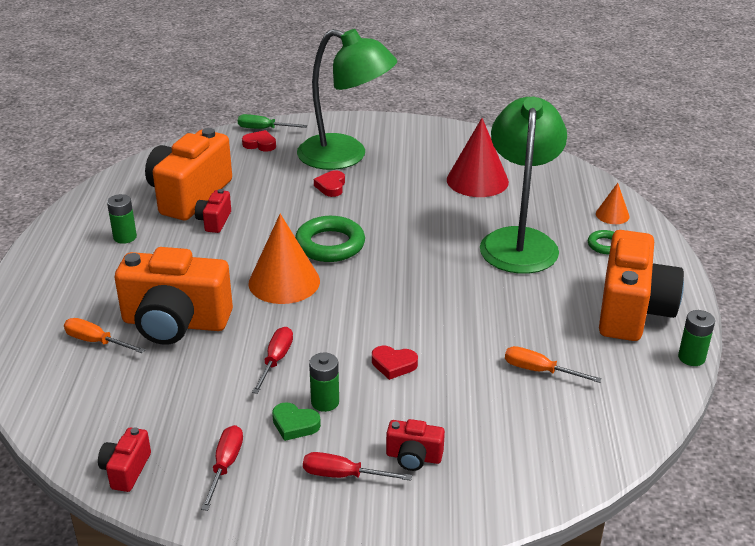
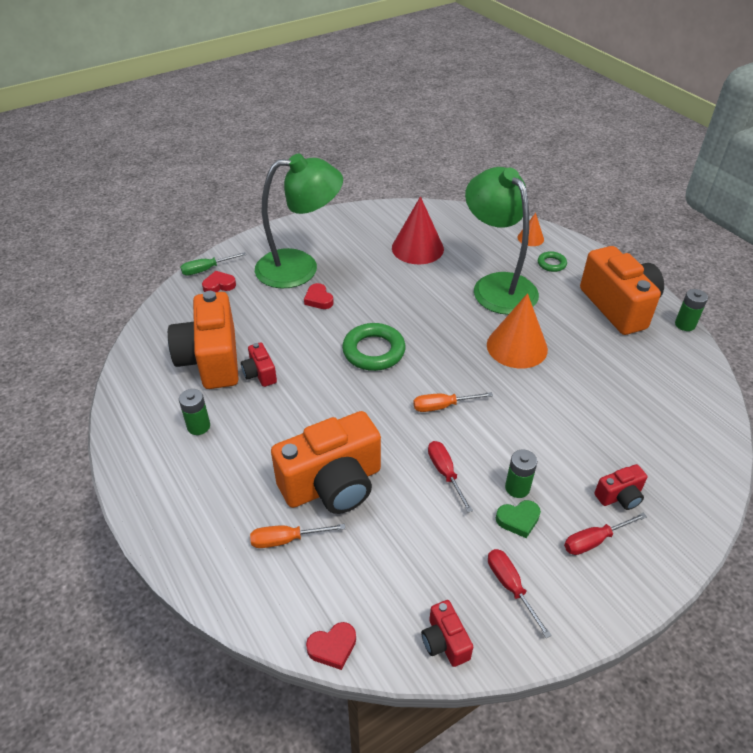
camera: 35 degrees left, 10 degrees up
(284, 282) = (375, 401): orange cone -> orange cone (517, 347)
(393, 365) = (527, 429): red heart -> red heart (332, 647)
(539, 371) = (617, 382): orange screwdriver -> orange screwdriver (442, 406)

